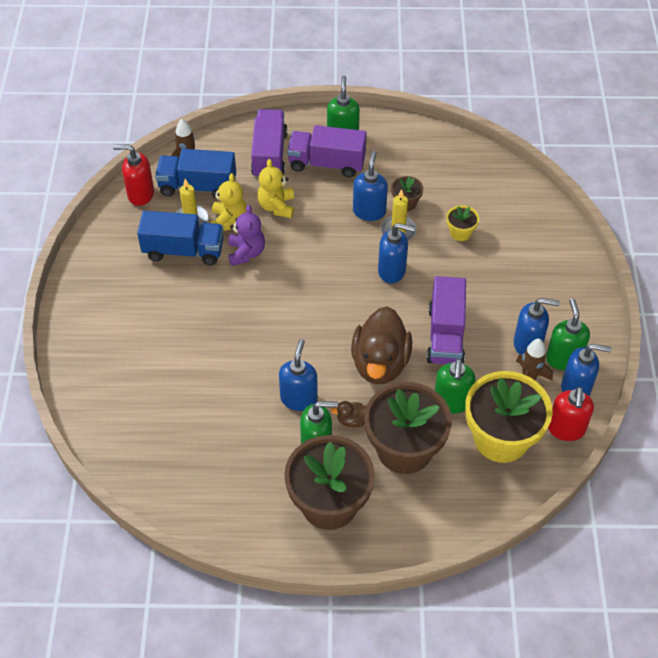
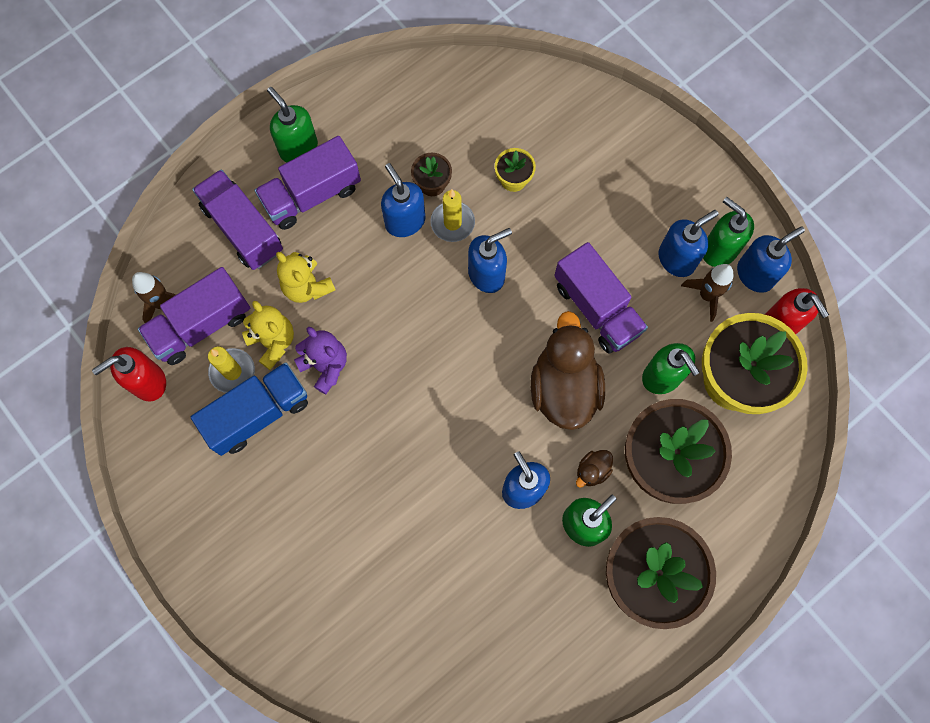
camera: 40 degrees left, 20 degrees up
(198, 186) = (201, 325): blue truck -> purple truck
(380, 363) = (564, 388): brown duck -> brown duck turned 150 degrees counterclockwise

